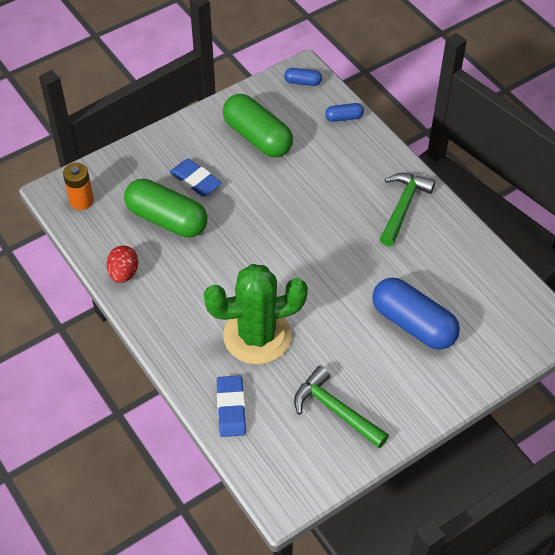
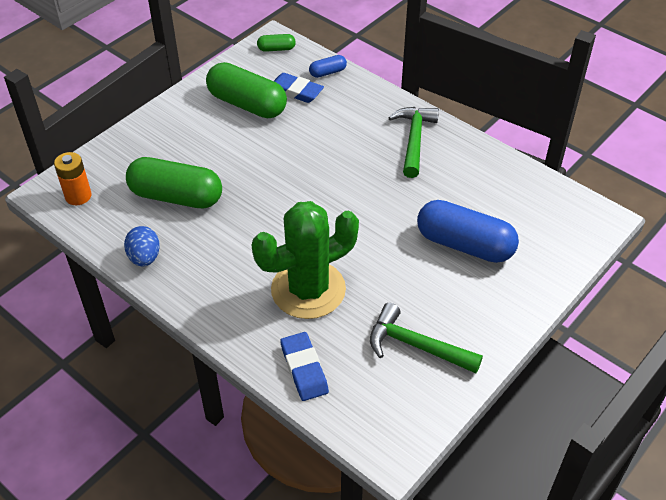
camera: 15 degrees left, 5 degrees down
(123, 273) = (144, 257): red egg -> blue egg
(195, 180) = (195, 154): blue eraser -> blue eraser (295, 91)
(302, 82) = (276, 49): blue capsule -> green capsule

